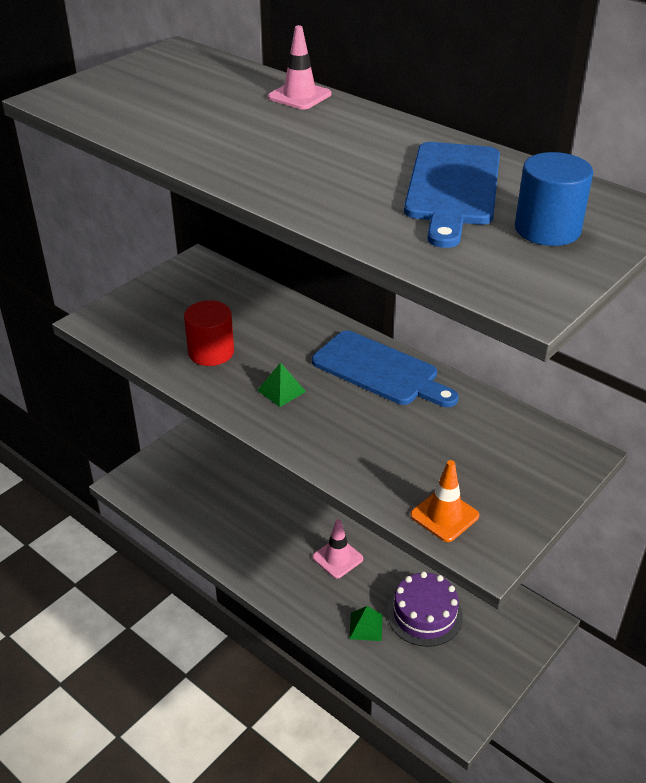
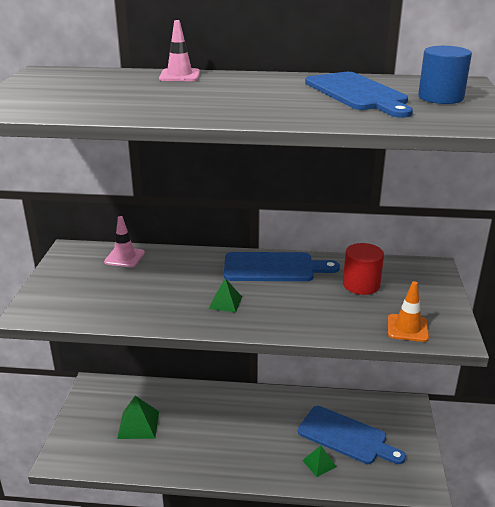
camera: 35 degrees left, 10 degrees down
(211, 352) = (147, 299): red cylinder -> red cylinder (361, 285)
(222, 486) = (138, 424): none -> green pyramid
(337, 558) = (262, 431): pink traffic cone -> pink traffic cone (124, 257)
(424, 614) = (346, 436): purple cake -> blue cutting board

